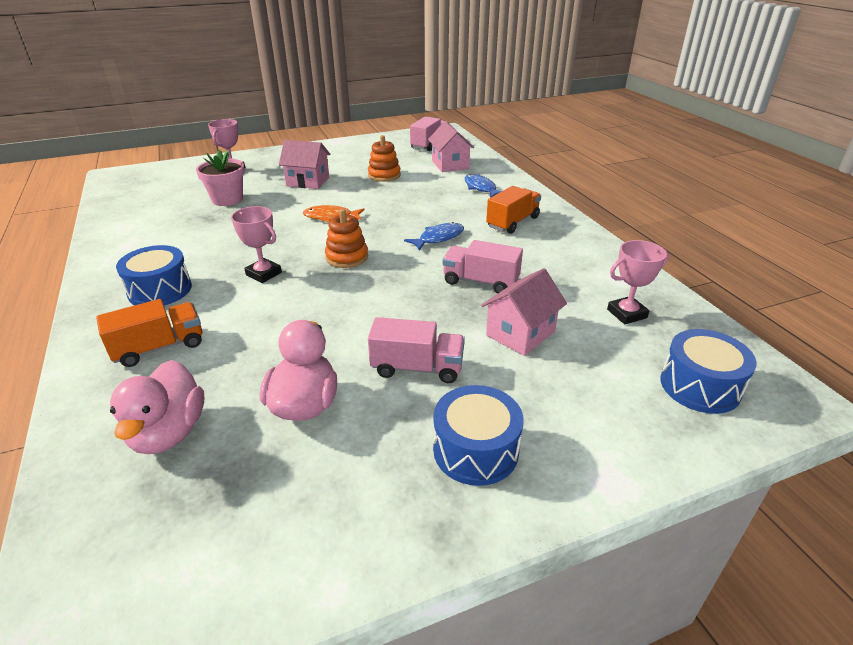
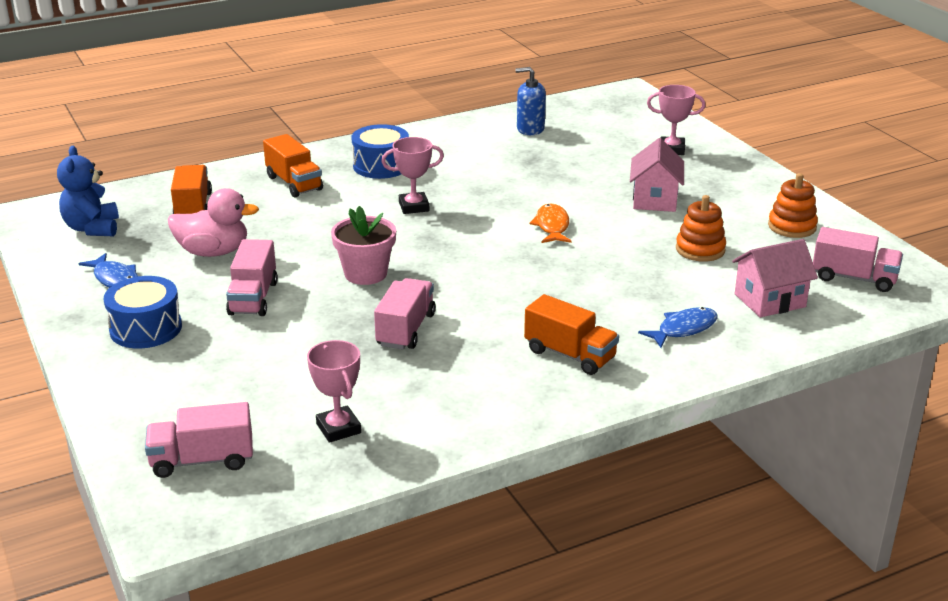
camera: 85 degrees right, 5 degrees down
(146, 215) = (530, 129): none -> blue soap dispenser
(169, 432) = (193, 207): pink duck -> orange truck
(175, 549) = (92, 228): none -> blue teddy bear
(227, 199) = (582, 161): pink flower pot -> pink flower pot (365, 274)
(263, 274) = (414, 207): pink trophy -> pink trophy turned 45 degrees clockwise
(347, 257) = (453, 246): orange stacking toy -> orange stacking toy (792, 226)
(438, 238) = (510, 299): blue fish -> blue fish (115, 279)
(520, 333) = (303, 354): pink house -> none
(700, 386) = (202, 460): blue drum -> pink truck

